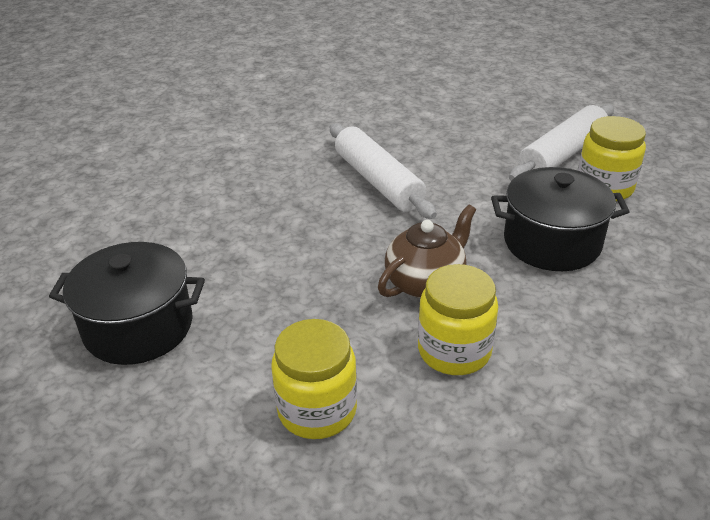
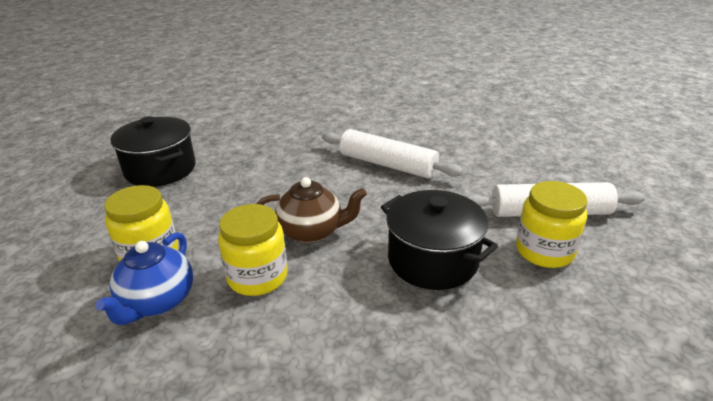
camera: 45 degrees right, 5 degrees down
(378, 181) = (387, 164): white rolling pin -> white rolling pin turned 75 degrees counterclockwise
(412, 438) = (157, 302): none -> blue teapot

